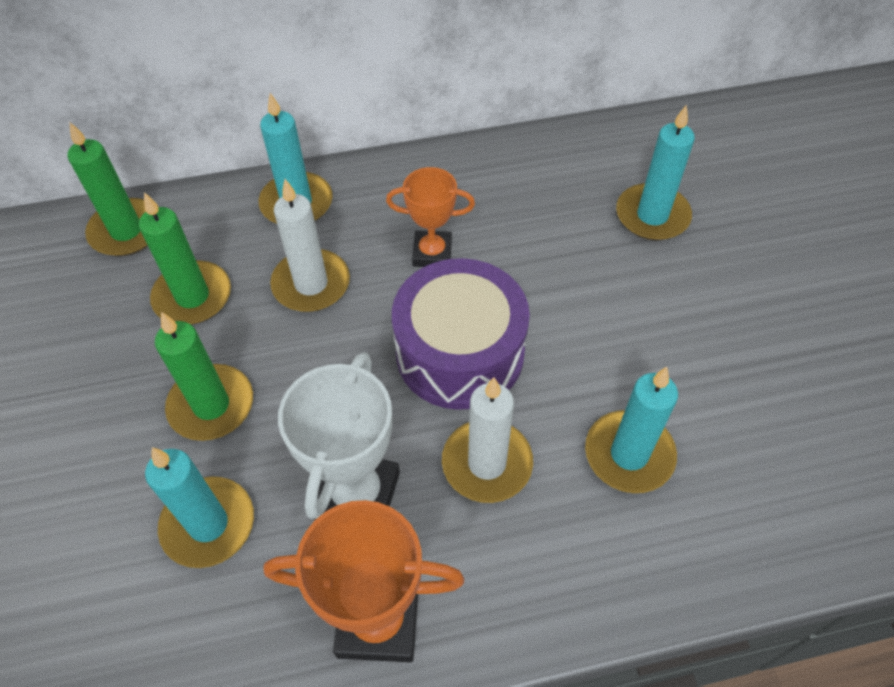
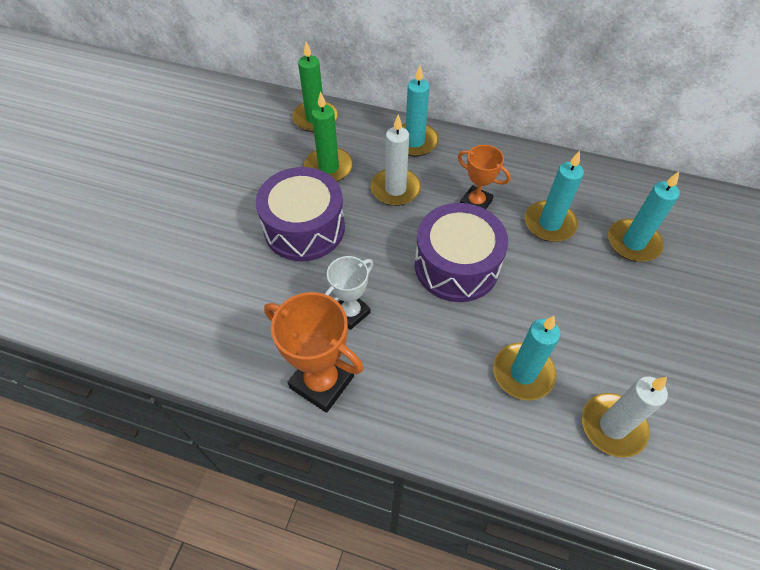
camera: 30 degrees right, 0 degrees up
(208, 524) = (267, 287): turquoise candle -> turquoise candle (549, 223)
(211, 405) = (304, 228): green candle -> purple drum
(357, 495) = (351, 312): white trophy -> white trophy, size x0.64
(487, 463) = (433, 333): white candle -> white candle (613, 426)

